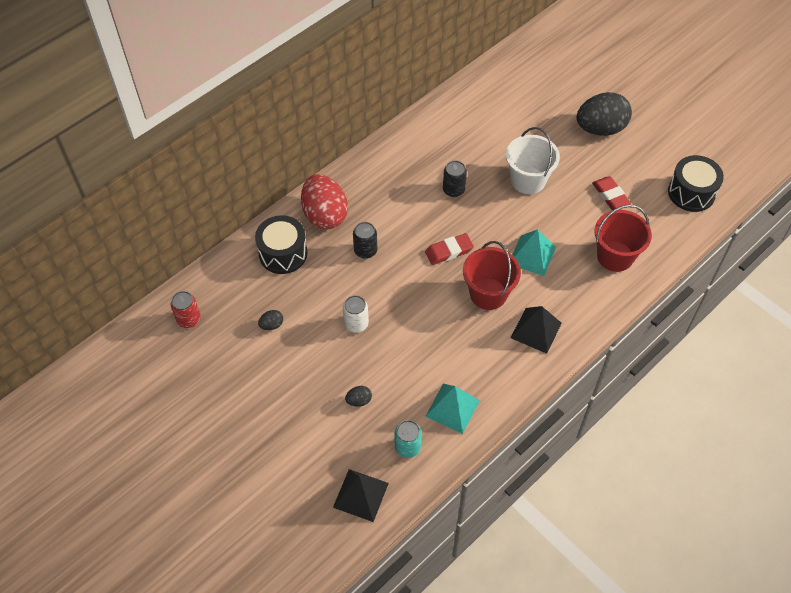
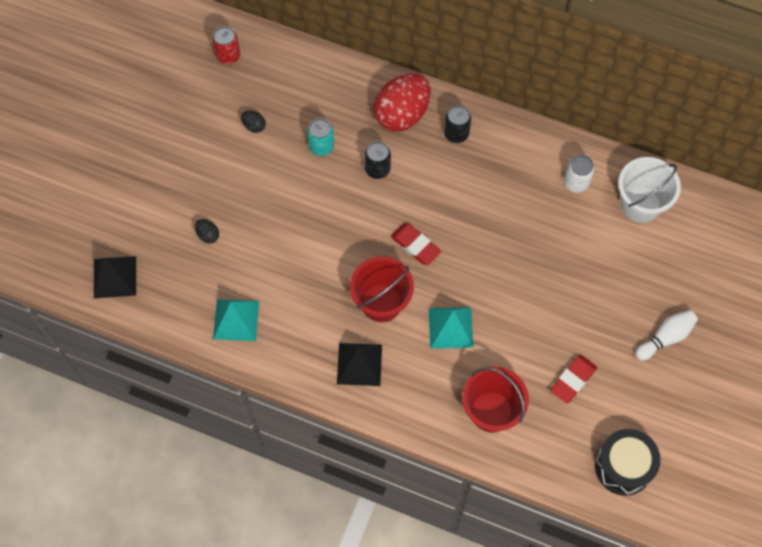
camera: 65 degrees right, 10 degrees up
(283, 253) = (338, 98): black drum -> none
(356, 324) = (289, 197): white can -> white can (576, 182)
(407, 447) = (178, 297): turquoise can -> turquoise can (321, 146)
(453, 190) = (496, 219): black can -> black can (456, 133)
(528, 180) = (549, 288): white bucket -> white bucket (640, 204)
(600, 128) = (665, 338): black egg -> white bowling pin

